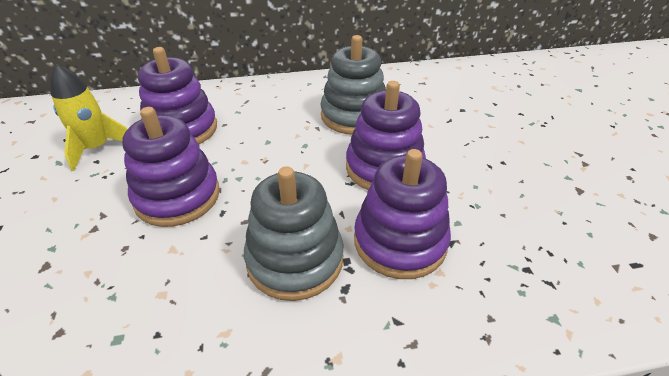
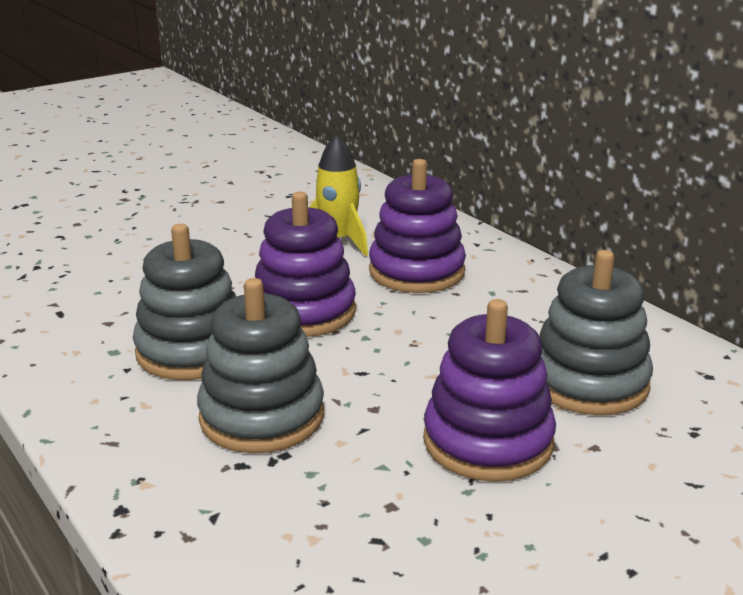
camera: 65 degrees right, 15 degrees down
(171, 278) = (192, 351): none -> grey stacking toy
(400, 241) = (345, 490): purple stacking toy -> none

